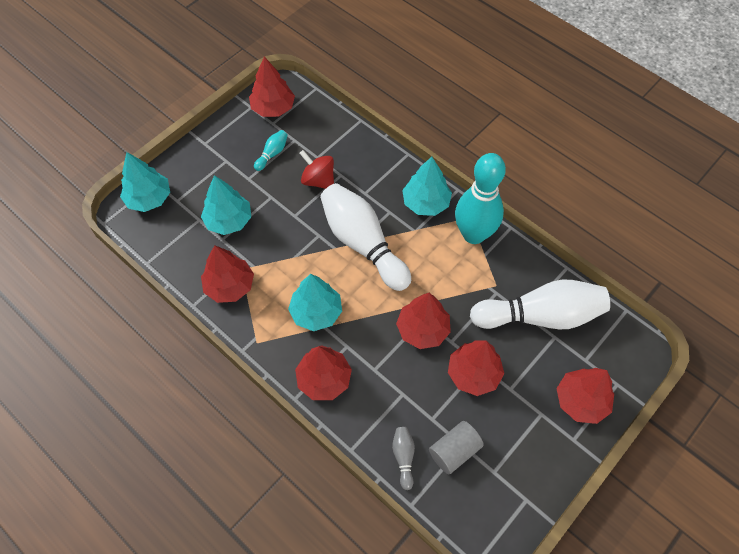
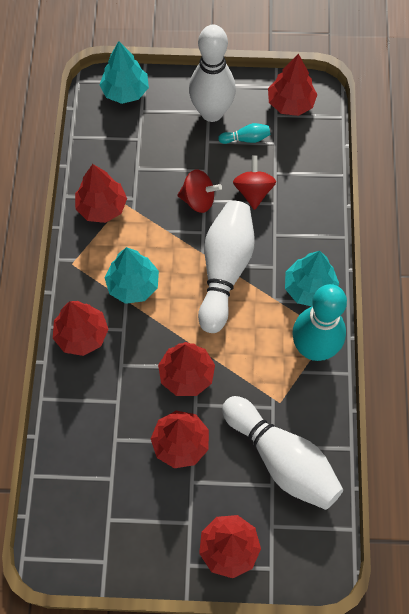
camera: 50 degrees right, 5 degrees up
(228, 158) = (212, 112): none -> white bowling pin
(228, 220) = (156, 159): turquoise tree -> none
(290, 218) = (198, 200): none -> red spinning top
(403, 457) = (65, 441): grey bowling pin -> none
(454, 451) = (101, 476): grey cylinder -> none

